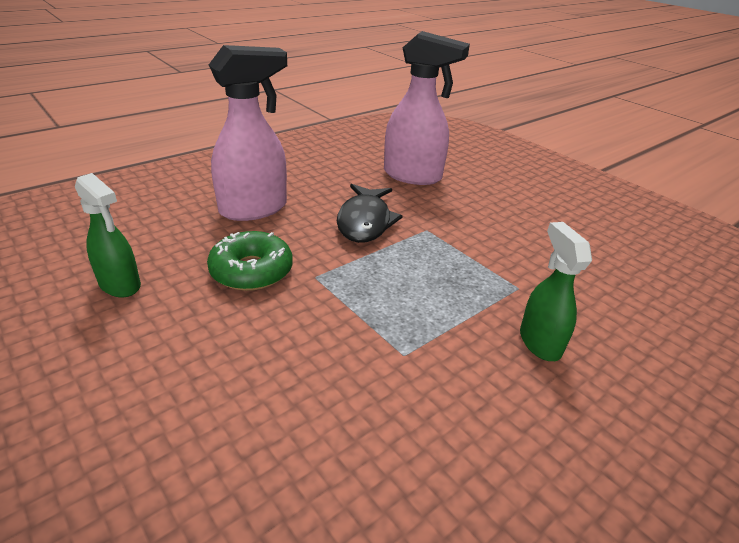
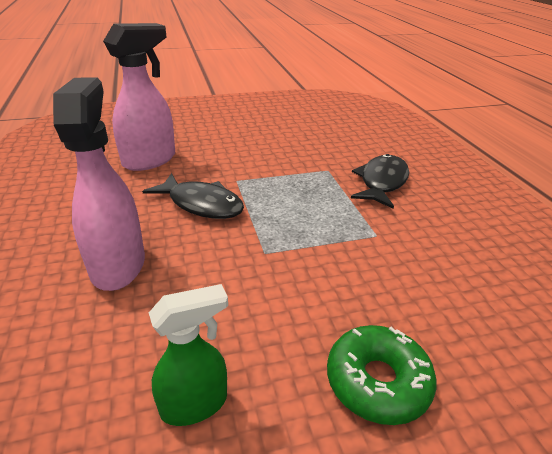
camera: 65 degrees left, 0 degrees up
(251, 271) = (233, 289): green donut -> green donut (377, 381)
(539, 342) = (382, 182): green spray bottle -> black fish

